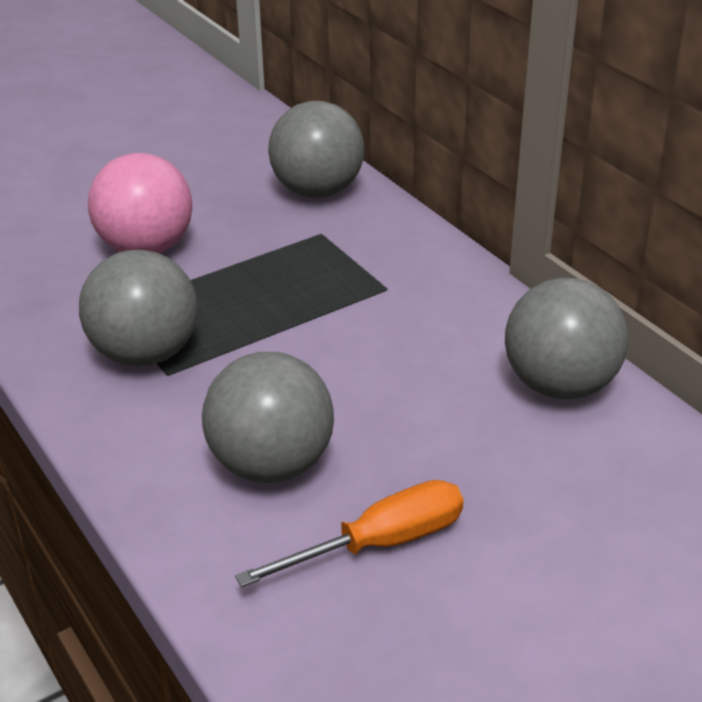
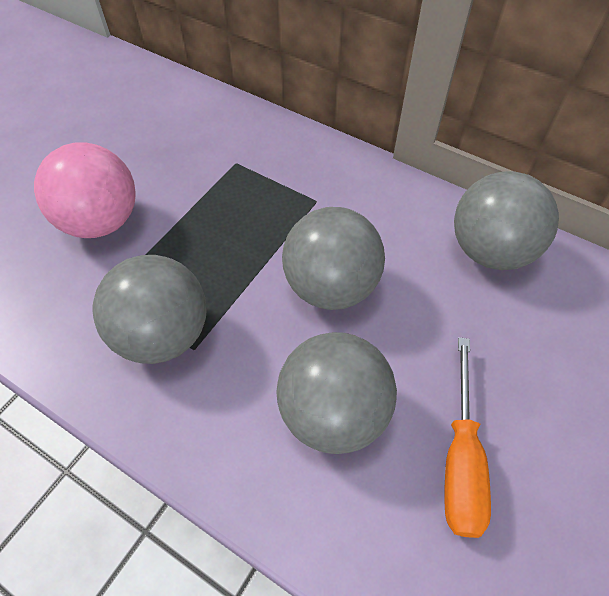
camera: 25 degrees left, 20 degrees up
(317, 191) = (209, 123): grey ball -> grey ball (331, 286)
(379, 543) = (460, 458): orange screwdriver -> orange screwdriver turned 150 degrees clockwise

